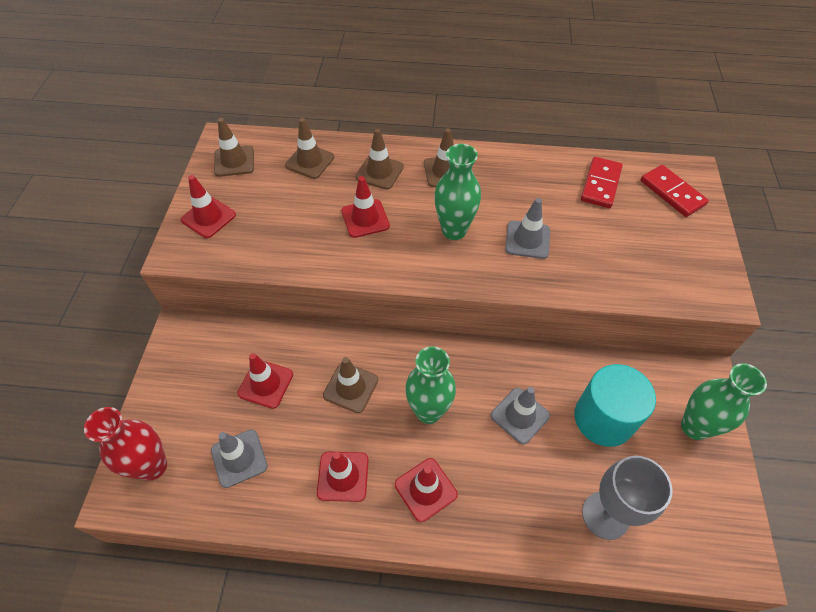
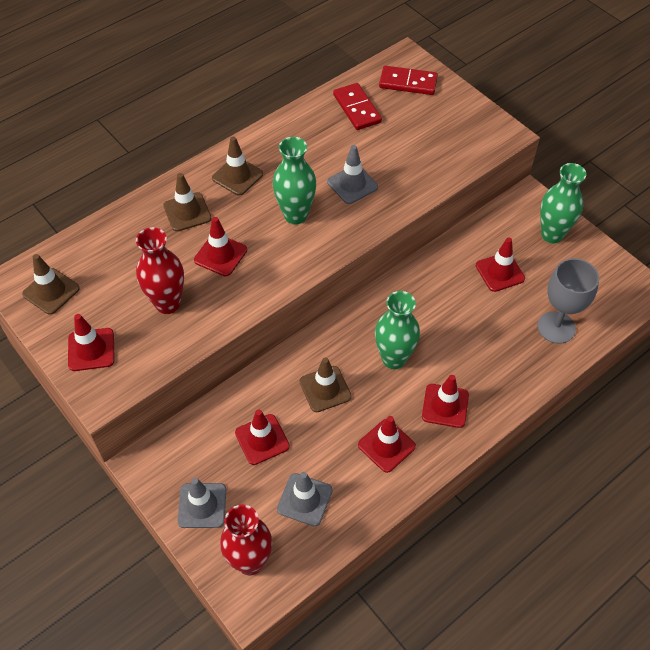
camera: 45 degrees left, 0 degrees up
(290, 225) = (168, 304): none -> red vase
(310, 161) = (118, 244): brown traffic cone -> none
(520, 415) = (451, 312): grey traffic cone -> grey traffic cone (202, 505)
(603, 418) = (500, 272): turquoise cylinder -> red traffic cone

